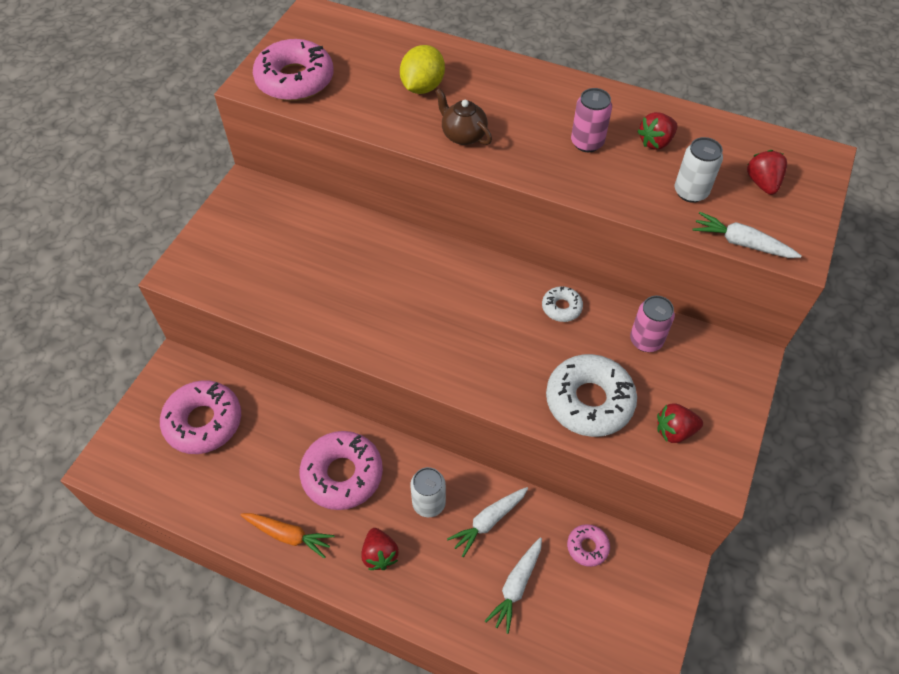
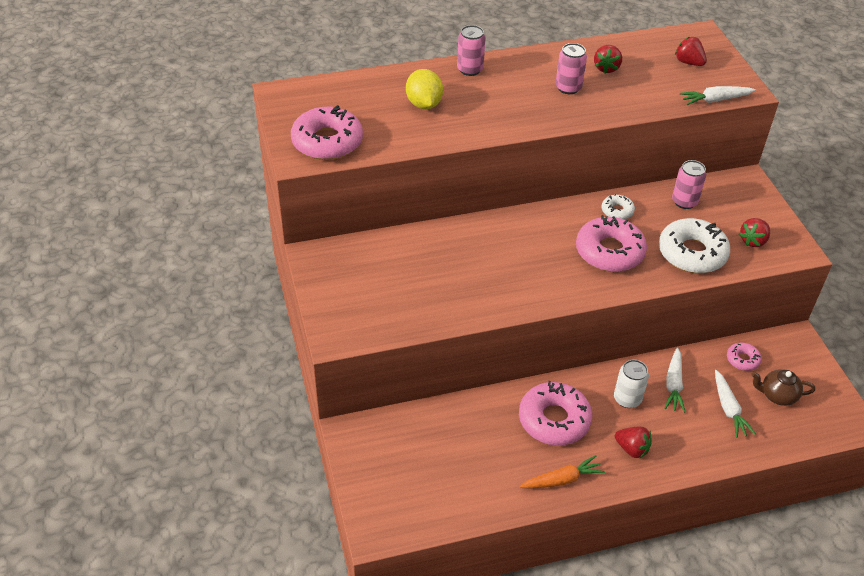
camera: 40 degrees left, 10 degrees down
(203, 422) = (418, 453): pink donut -> pink donut (609, 252)
(463, 135) = (488, 120): brown teapot -> brown teapot (777, 395)
(509, 73) = (470, 69): none -> pink can
(690, 192) = (658, 86): white can -> none

